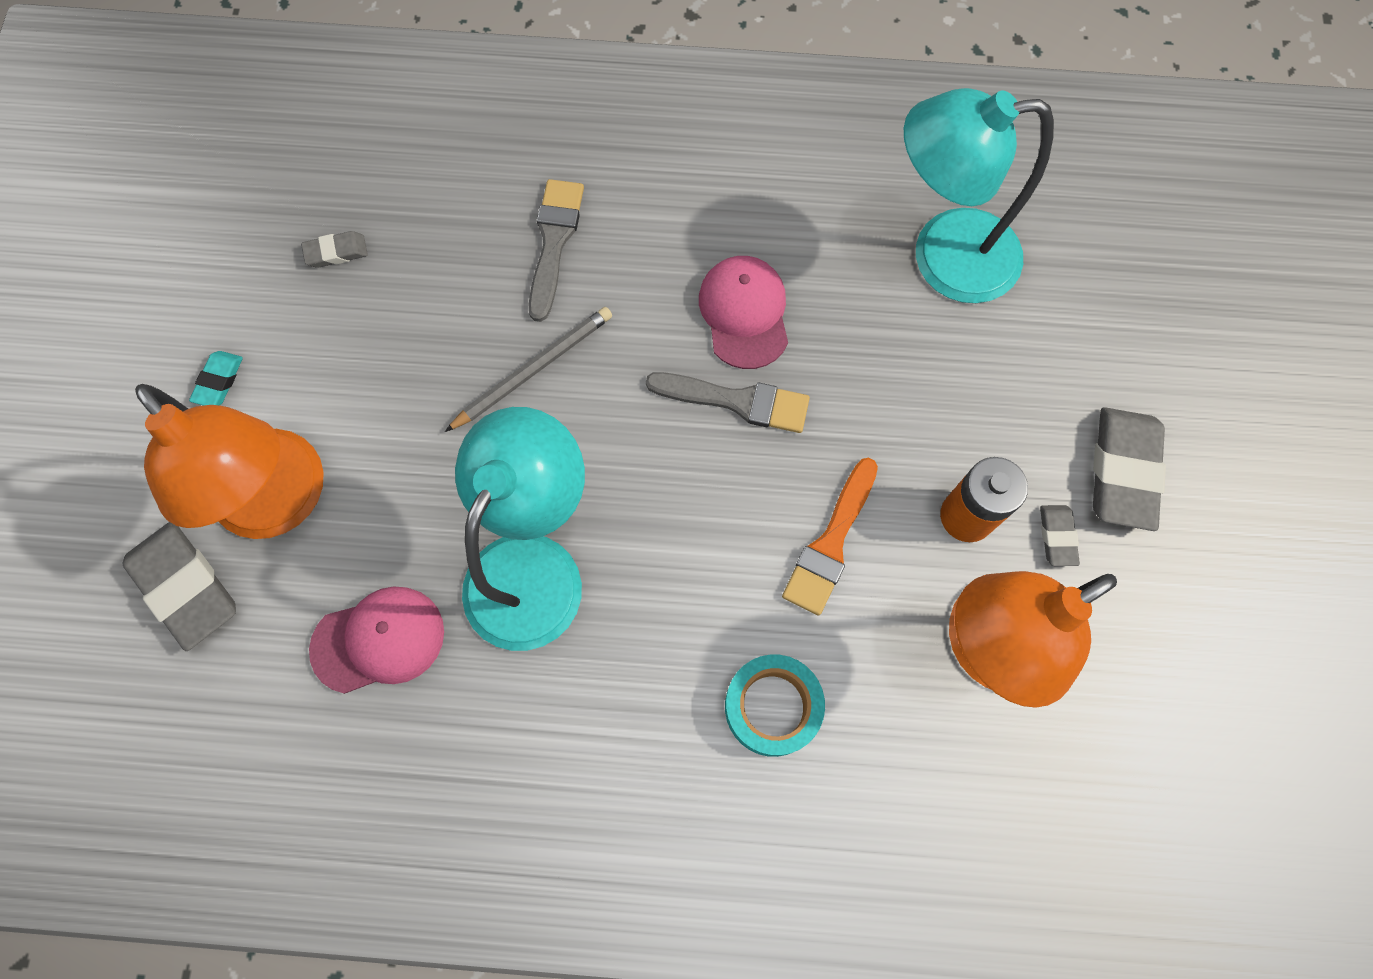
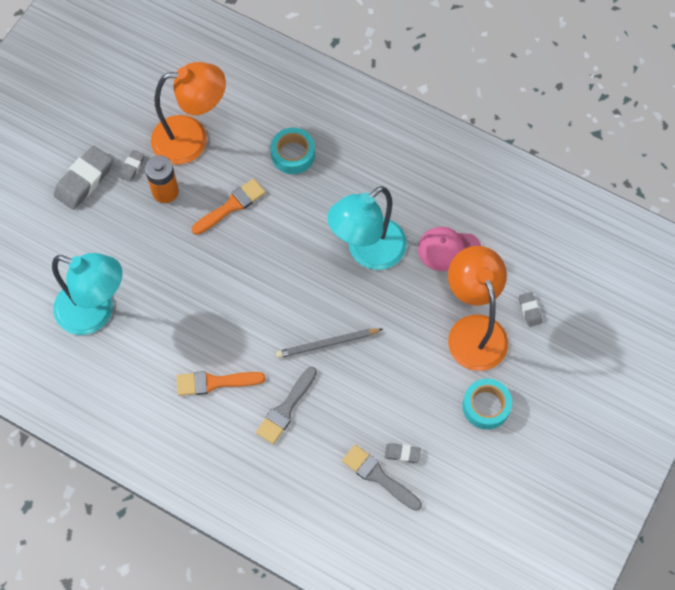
camera: 155 degrees left, 5 degrees down
(185, 587) = (529, 310): grey eraser -> grey eraser, size x0.49
(219, 381) = (486, 406): turquoise eraser -> turquoise tape
(688, 233) = (215, 382): none -> orange brush
(737, 401) = (237, 286): grey brush -> grey brush (378, 476)
(744, 313) = (210, 327): pink cap -> none

